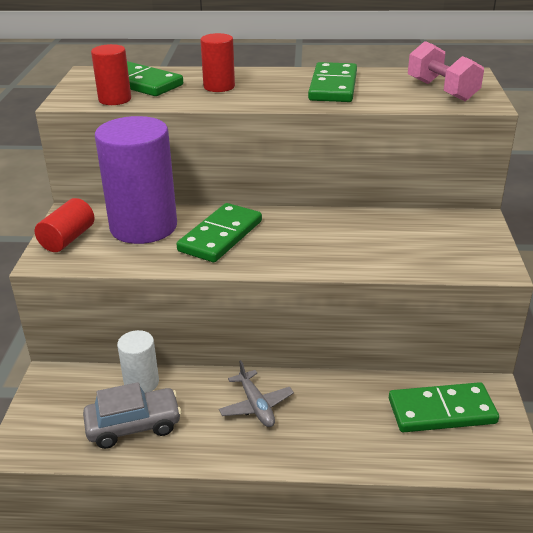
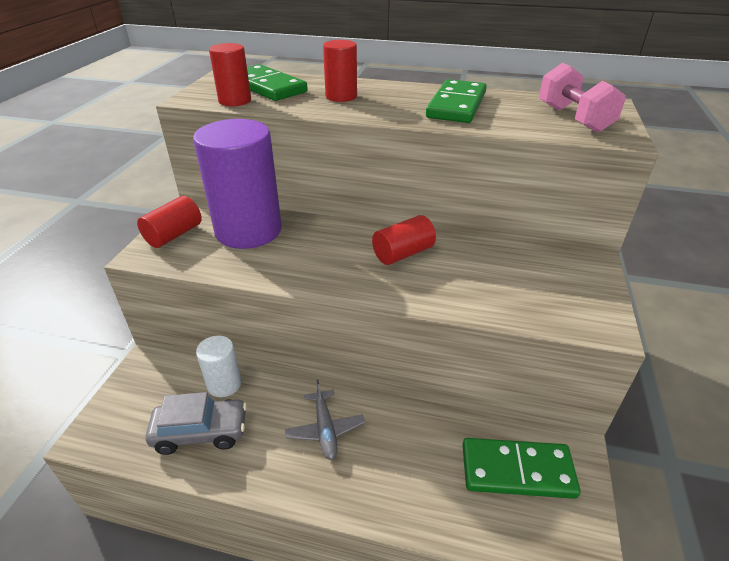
camera: 10 degrees right, 5 degrees up
(221, 236) = (318, 250): green domino -> none
(303, 230) = (403, 253): none -> red cylinder

